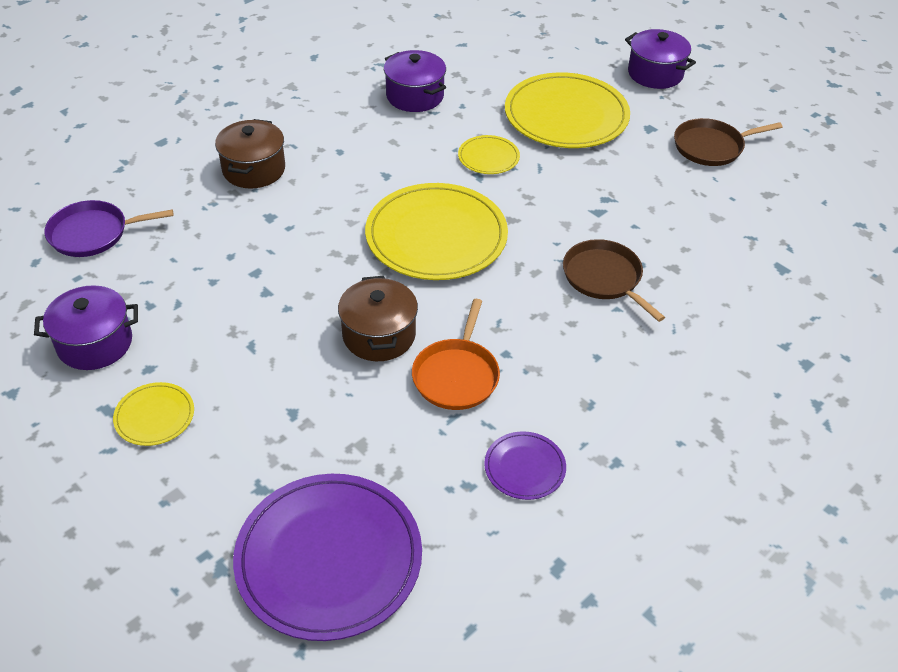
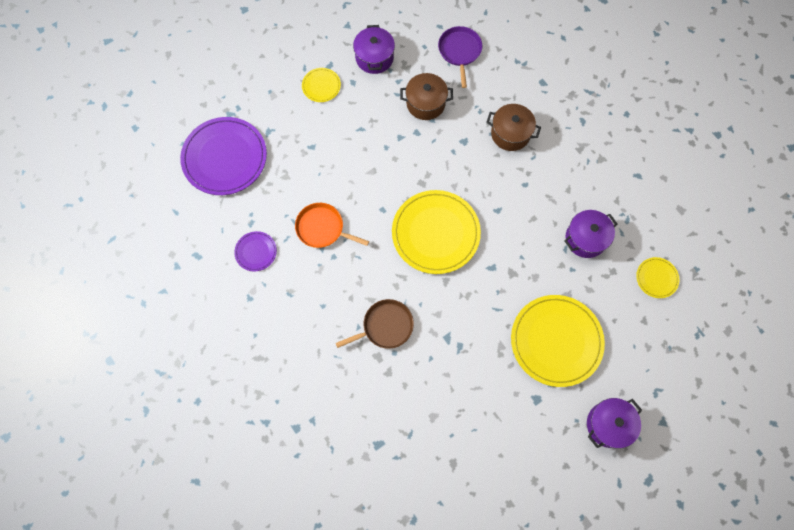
camera: 100 degrees right, 25 degrees up
(379, 335) = (358, 192): brown pot -> brown pot (425, 103)
(488, 157) = (511, 277): yellow plate -> yellow plate (656, 278)
(711, 147) = (511, 440): brown pan -> none

